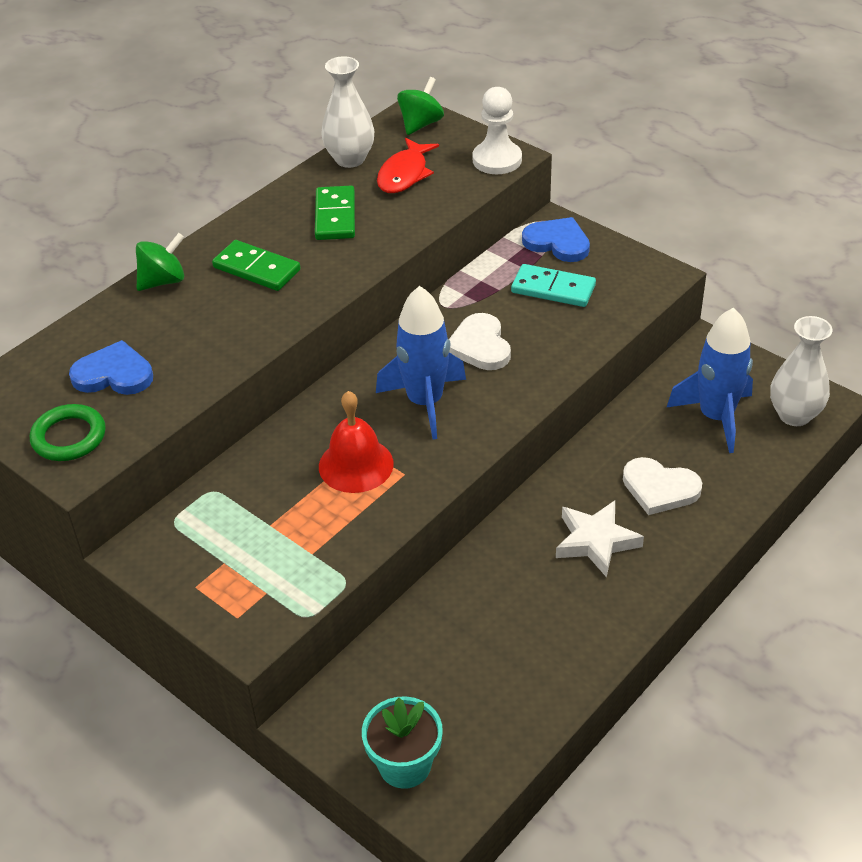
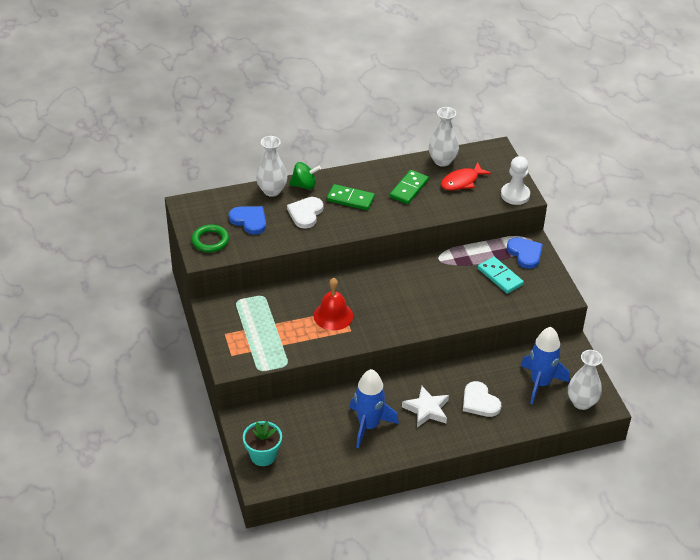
camera: 30 degrees right, 0 degrees up
(115, 312) = (272, 190): none -> white vase
(257, 269) = (350, 199): green domino -> green domino turned 45 degrees counterclockwise
(421, 124) = (494, 157): green spinning top -> none
(425, 402) = (388, 302): blue rocket -> blue rocket (368, 425)
(480, 345) = (438, 288): white heart -> white heart (305, 213)

